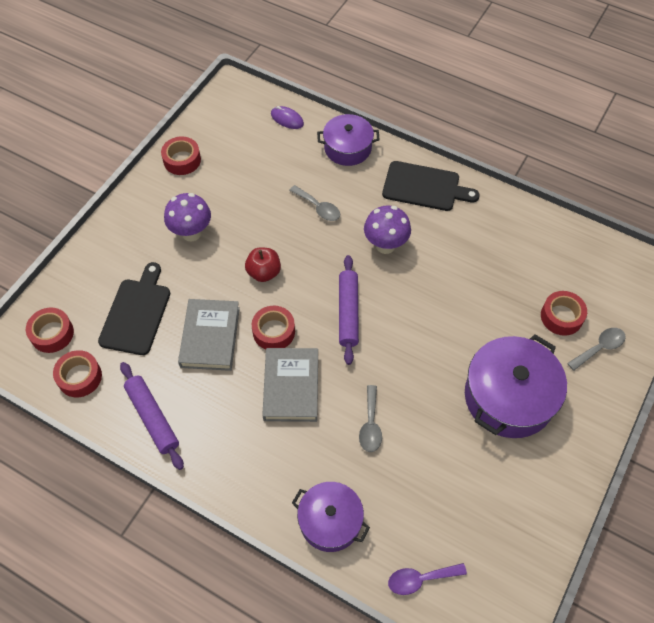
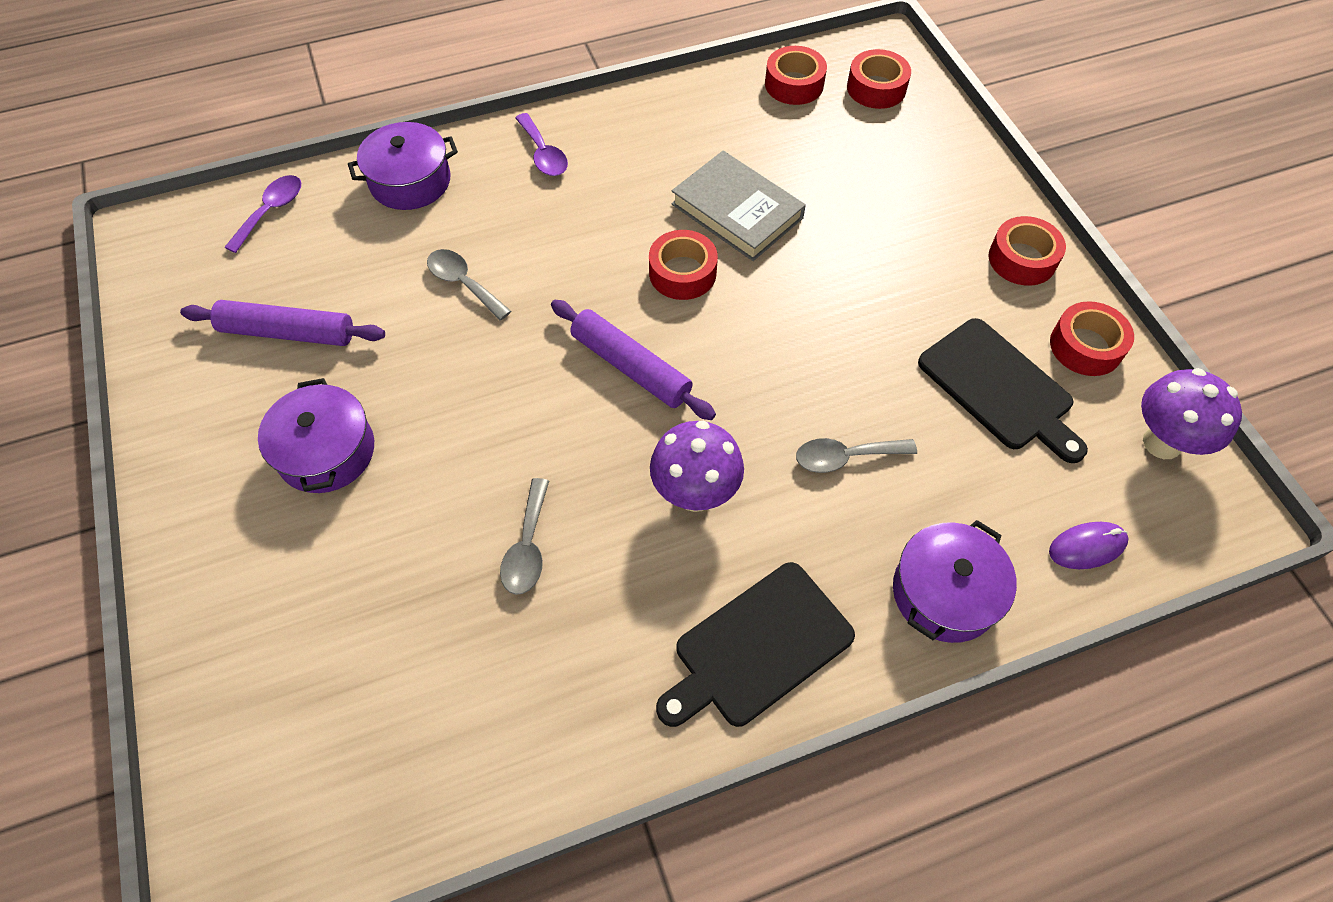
camera: 130 degrees right, 0 degrees up
(136, 313) = (838, 166): black cutting board -> black cutting board (999, 388)
(152, 418) = (682, 113): purple rolling pin -> purple rolling pin (288, 332)
(191, 233) = (925, 281): purple mushroom -> purple mushroom (1162, 443)
(247, 466) = (543, 154): none -> purple spoon
(264, 272) = (784, 318): red apple -> none
(291, 387) = (591, 243): grey book -> none
(509, 397) = (326, 451): purple pot -> purple pot, size x0.63
(561, 317) = (342, 632): red tape -> red tape (1022, 259)
(599, 348) = (246, 637): grey spoon -> grey spoon (527, 547)

